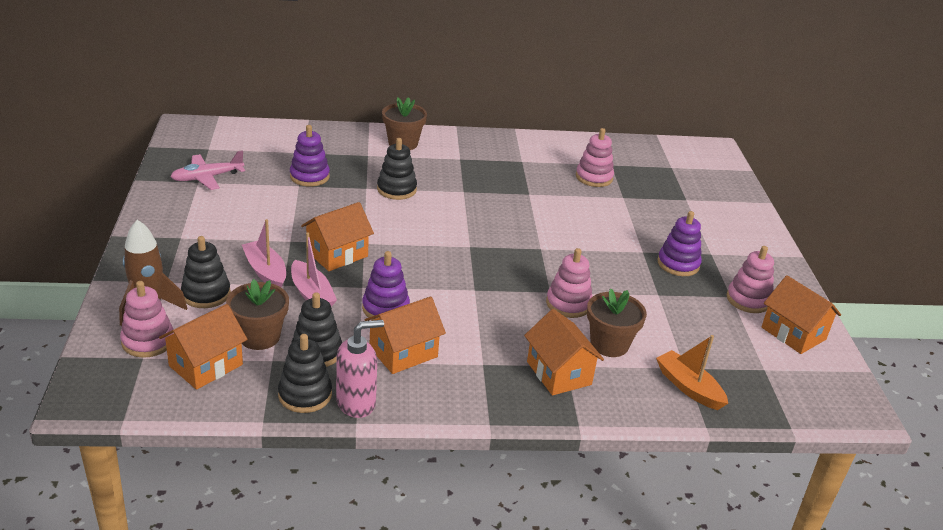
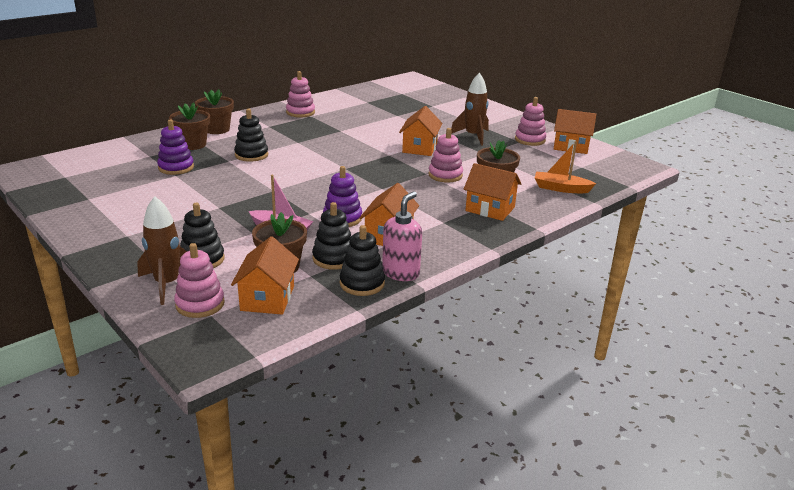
camera: 35 degrees left, 5 degrees down
(207, 178) = (92, 194): pink plane -> none
(265, 272) = (228, 230): pink boat -> none
(337, 254) = (265, 202): orange house -> orange house (420, 148)
(357, 154) = (192, 144): none -> brown flower pot
(594, 177) = (366, 111): pink stacking toy -> pink stacking toy (300, 112)
(678, 264) = (473, 136): purple stacking toy -> brown rocket

